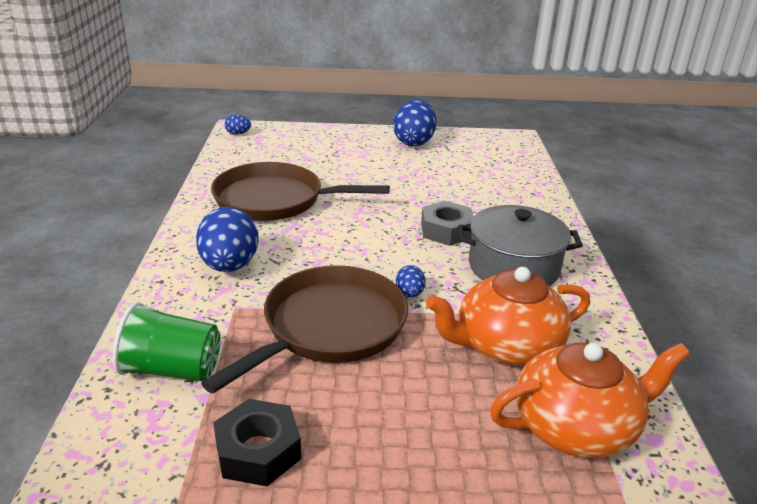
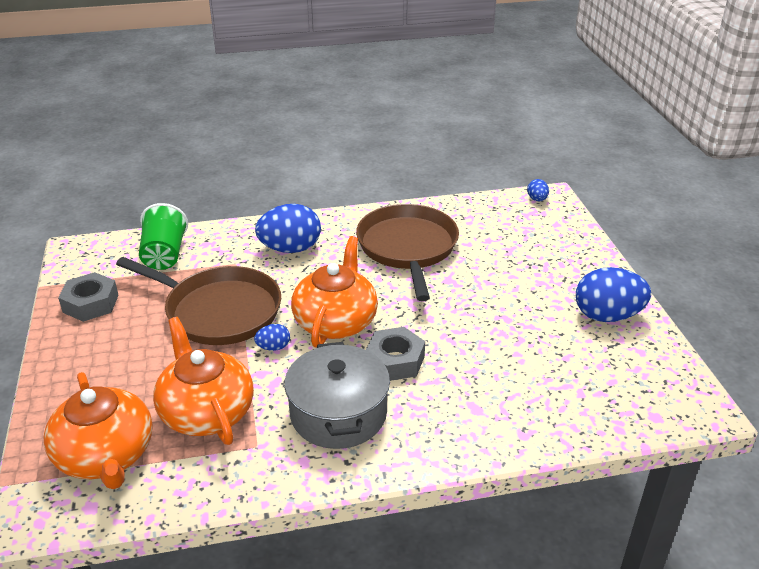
camera: 80 degrees right, 5 degrees up
(258, 451) = (91, 303): black nut -> grey nut
(379, 253) = (336, 322): none -> orange teapot

